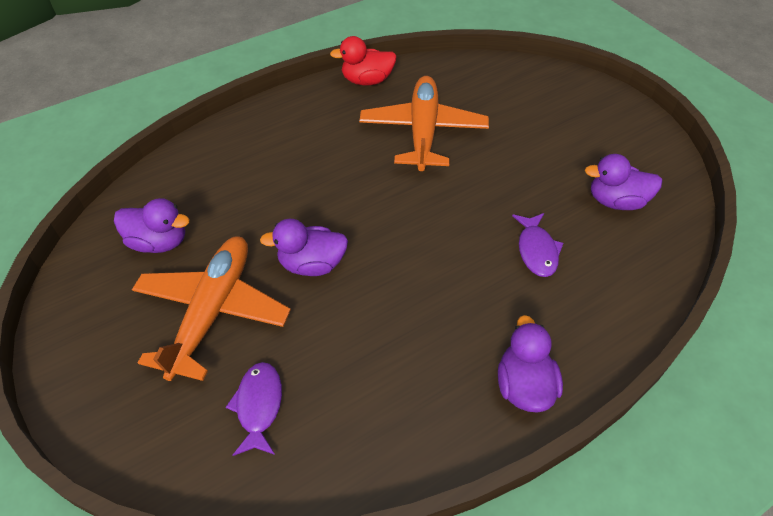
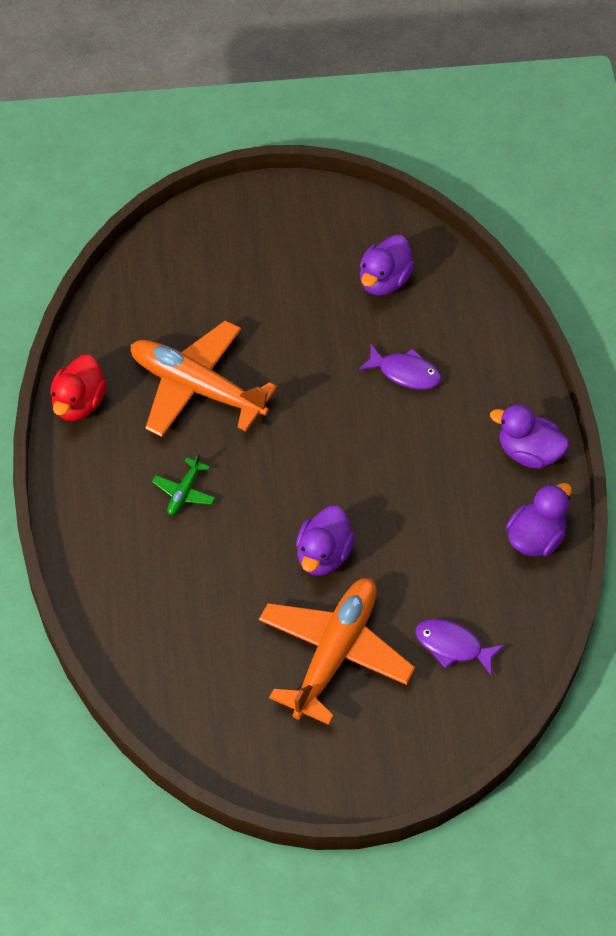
camera: 65 degrees left, 5 degrees up
(159, 242) = (220, 678): purple duck -> purple duck (536, 538)
(213, 311) = (334, 653): orange plane -> orange plane turned 75 degrees clockwise
(325, 158) = (184, 492): none -> green plane

